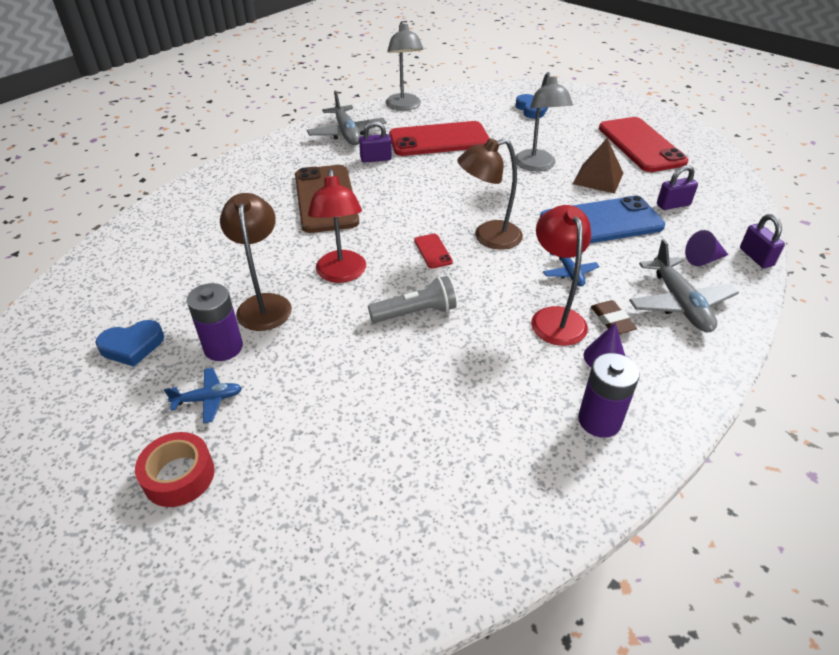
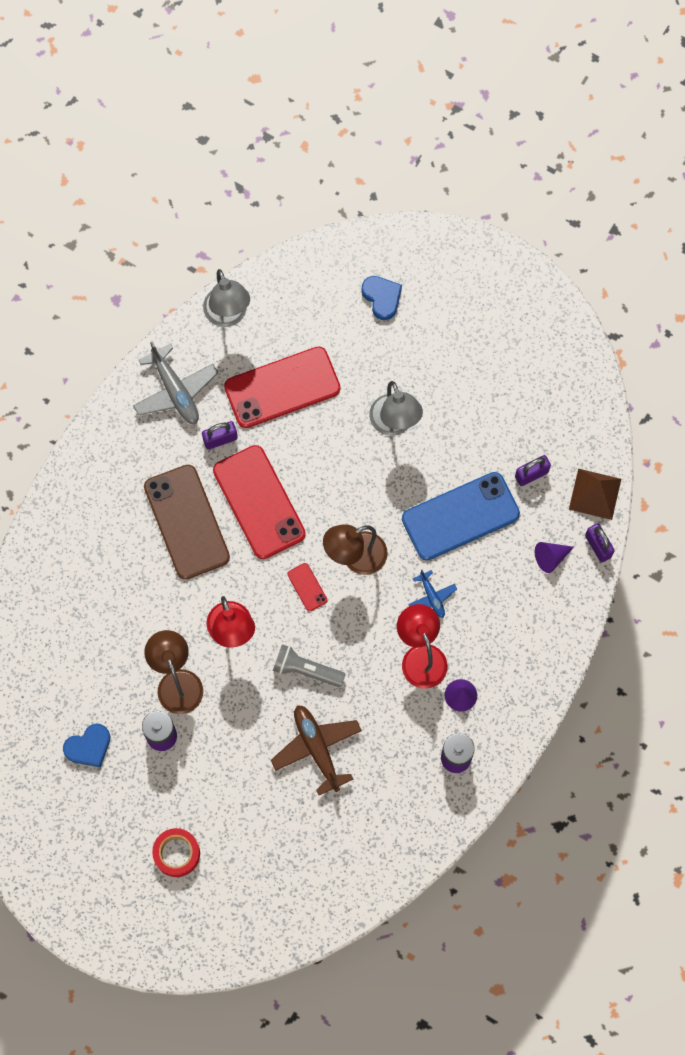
camera: 10 degrees left, 30 degrees up
(208, 399) = (170, 788): blue plane -> none
(412, 385) = (317, 748): none -> brown plane
(416, 312) = (306, 670): grey flashlight -> grey flashlight turned 135 degrees counterclockwise
(598, 178) = (458, 438): brown pyramid -> brown pyramid (595, 494)
(612, 321) = (467, 652): brown eraser -> none
(640, 145) = (506, 362): red phone -> red phone (258, 502)
(679, 303) = (524, 621): grey plane -> none

